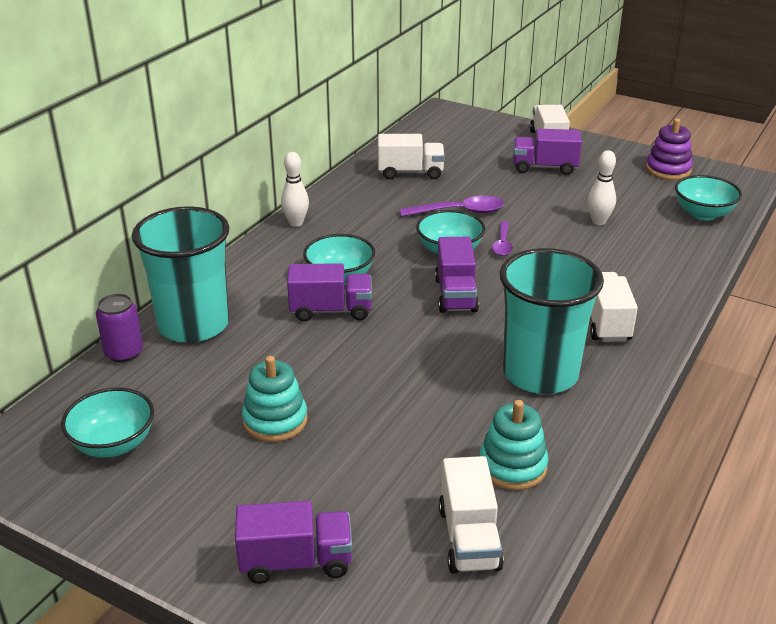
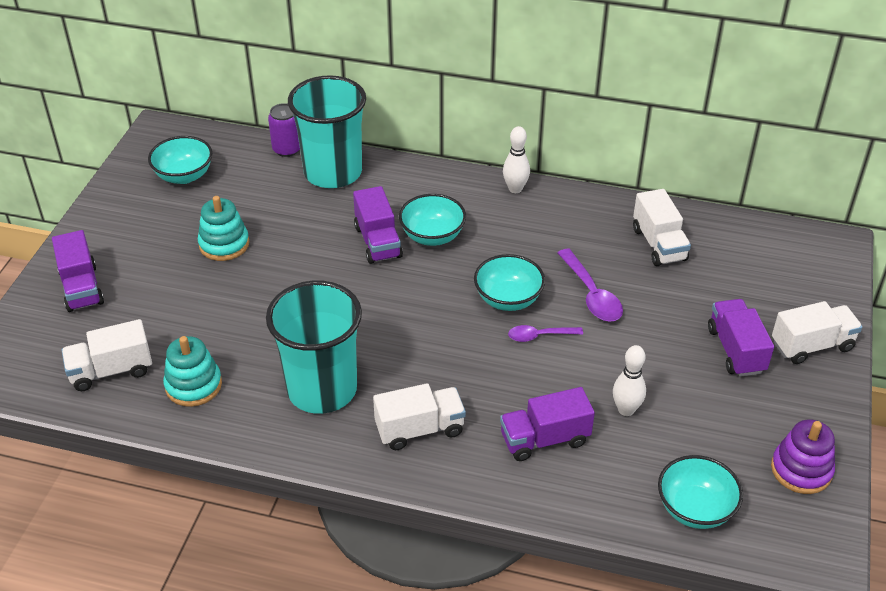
camera: 75 degrees right, 10 degrees up
(455, 295) = (431, 315): purple truck -> purple truck (544, 439)

